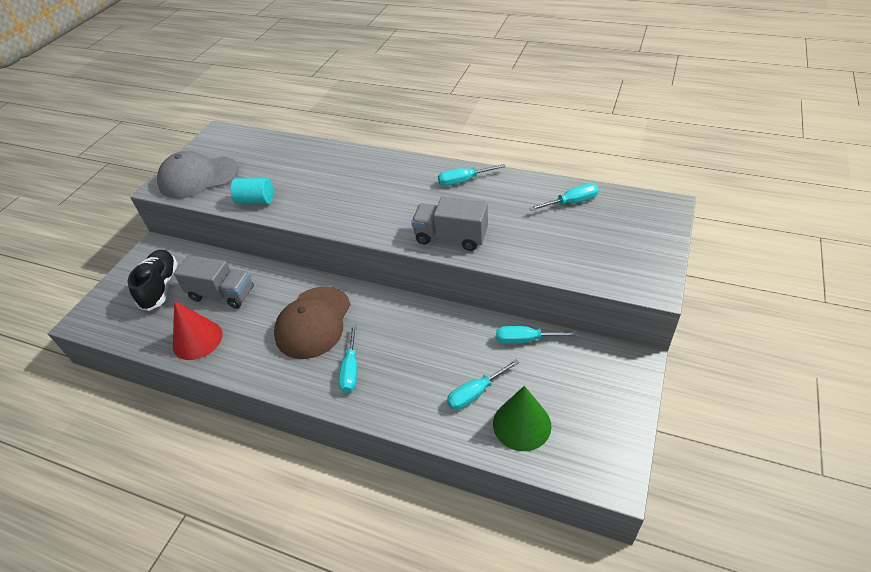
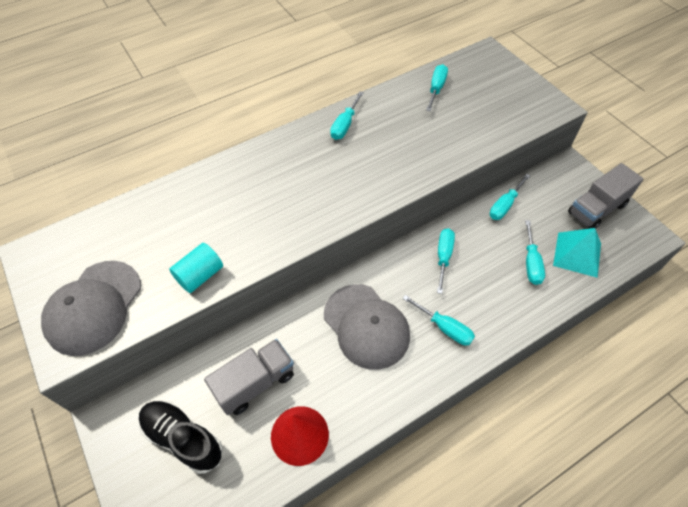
camera: 55 degrees left, 10 degrees up
(313, 322) = (366, 326): brown cap -> grey cap
(422, 330) = (443, 257): none -> turquoise screwdriver
(451, 237) = (405, 171): grey truck -> grey truck (596, 209)
(522, 424) = (577, 254): green cone -> turquoise pyramid

